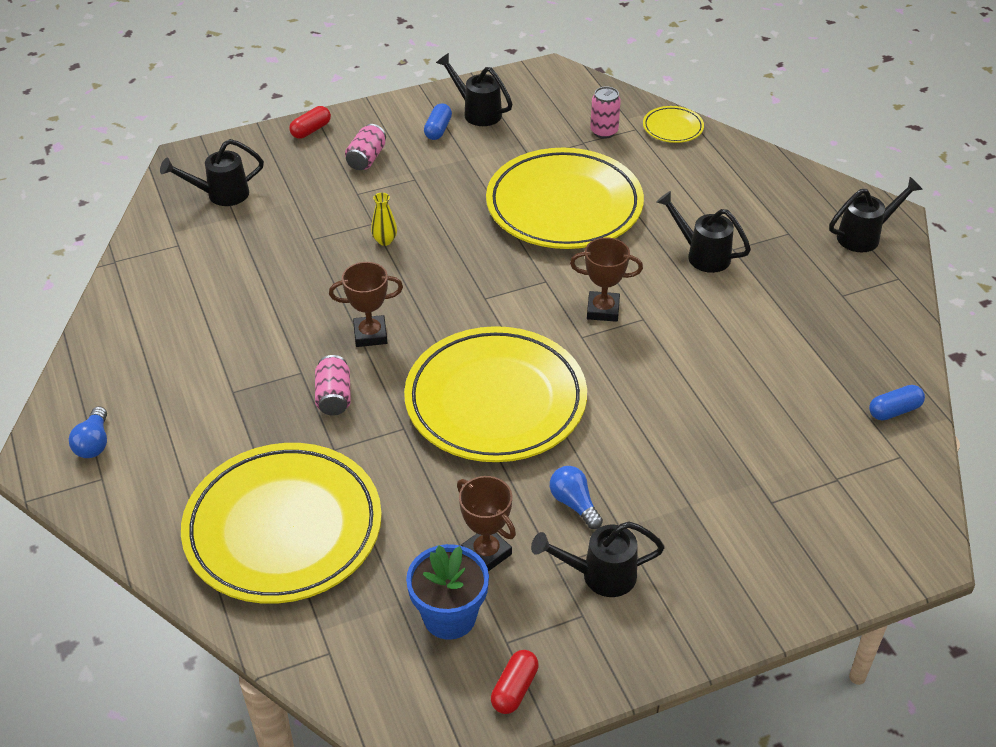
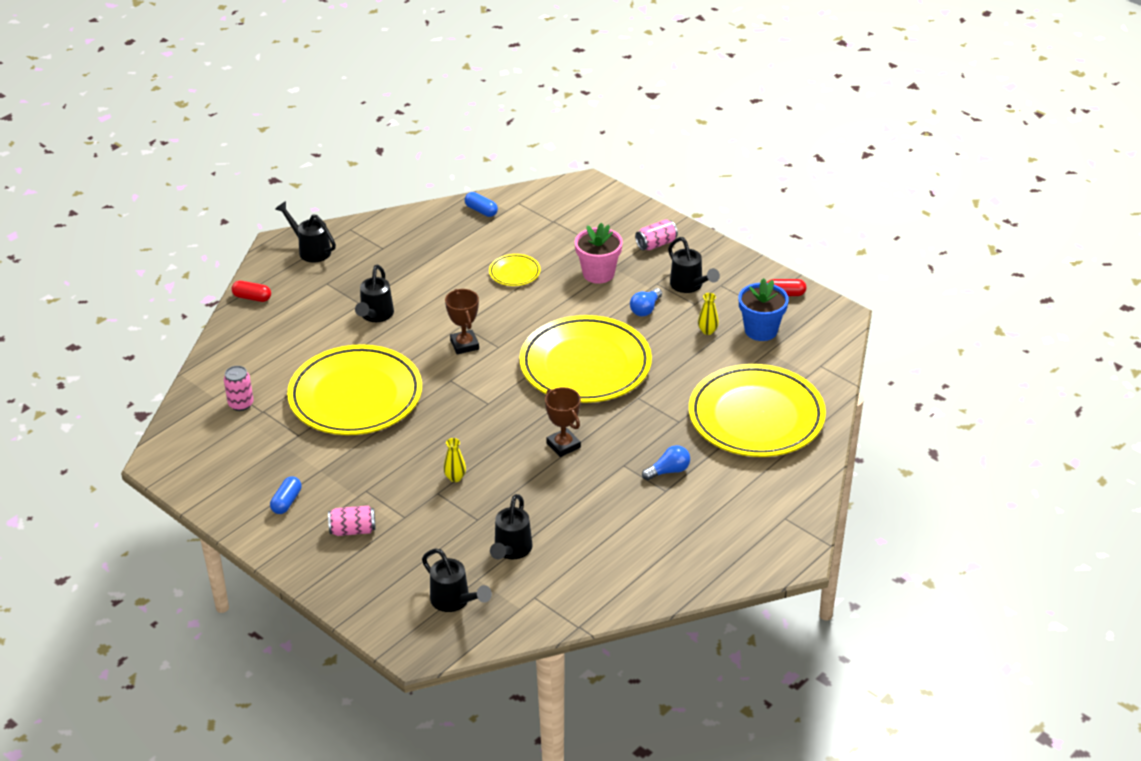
camera: 115 degrees left, 5 degrees down
(94, 443) = (760, 537): blue light bulb -> blue light bulb (668, 471)
(311, 130) = (329, 584): red capsule -> red capsule (252, 297)
(334, 397) = (634, 439): pink can -> pink can (656, 244)
(438, 129) = (286, 502): blue capsule -> blue capsule turned 60 degrees counterclockwise
(477, 112) = (247, 487): black watering can -> black watering can (511, 551)
(486, 553) = (707, 331): brown trophy -> yellow vase
(673, 128) = (216, 368): yellow plate -> yellow plate (514, 273)
(683, 483) = (598, 273): none -> pink flower pot

